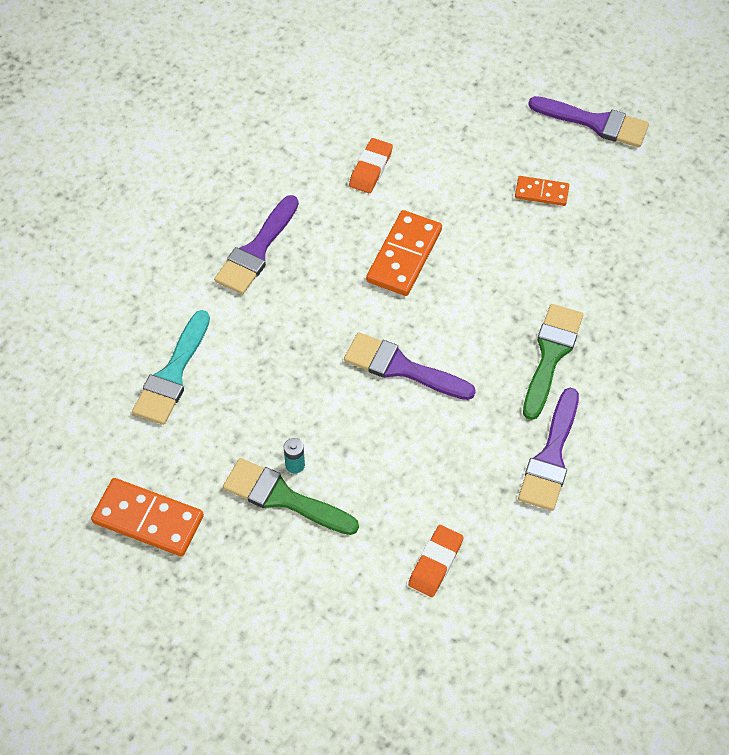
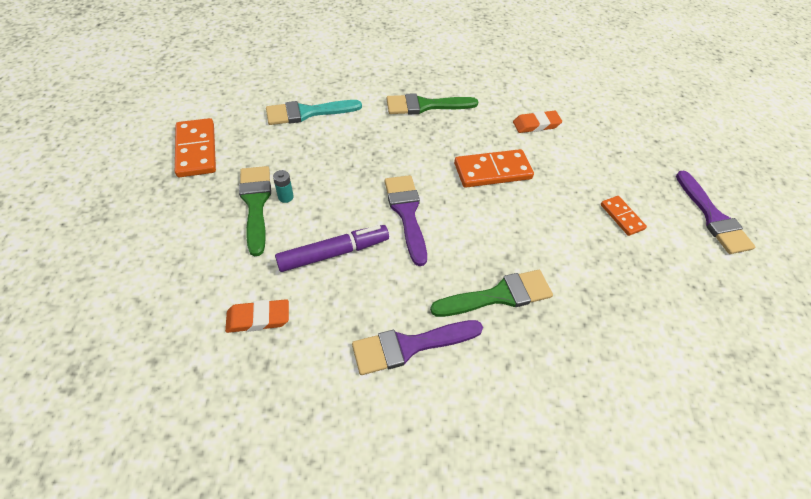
camera: 50 degrees right, 5 degrees down
(256, 250) = (425, 106): purple brush -> green brush
(404, 460) = (333, 253): none -> purple marker

